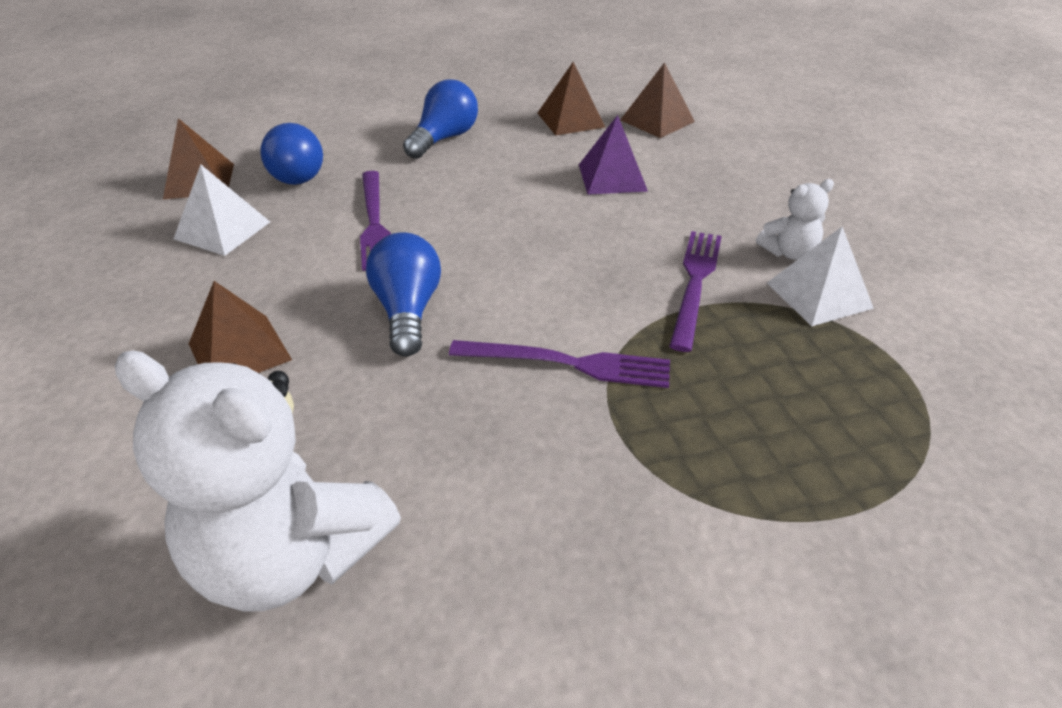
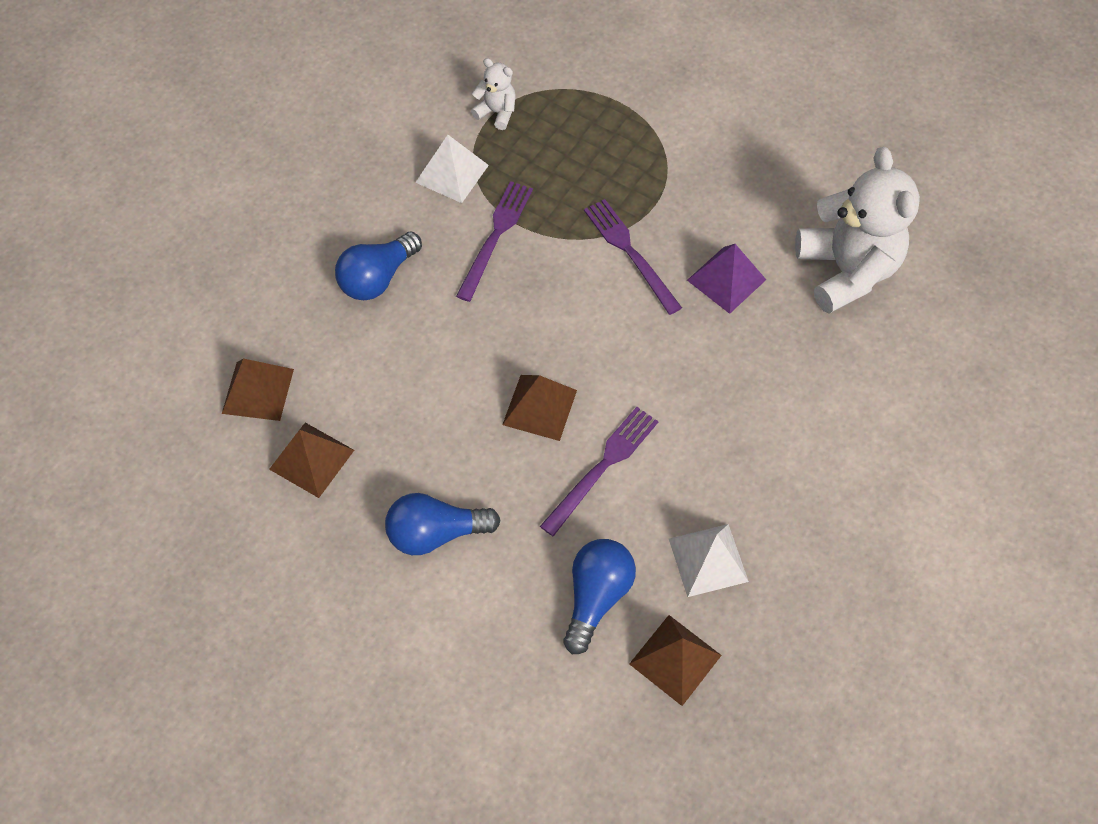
camera: 130 degrees left, 20 degrees up
(239, 351) = (783, 415): brown pyramid -> brown pyramid (540, 407)
(407, 311) = (667, 362): blue light bulb -> blue light bulb (378, 278)
(612, 177) = (396, 360): purple pyramid -> purple pyramid (726, 280)
(695, 283) = (496, 236): purple fork -> purple fork turned 135 degrees clockwise
(789, 252) = (413, 207): white teddy bear -> white teddy bear (497, 112)

